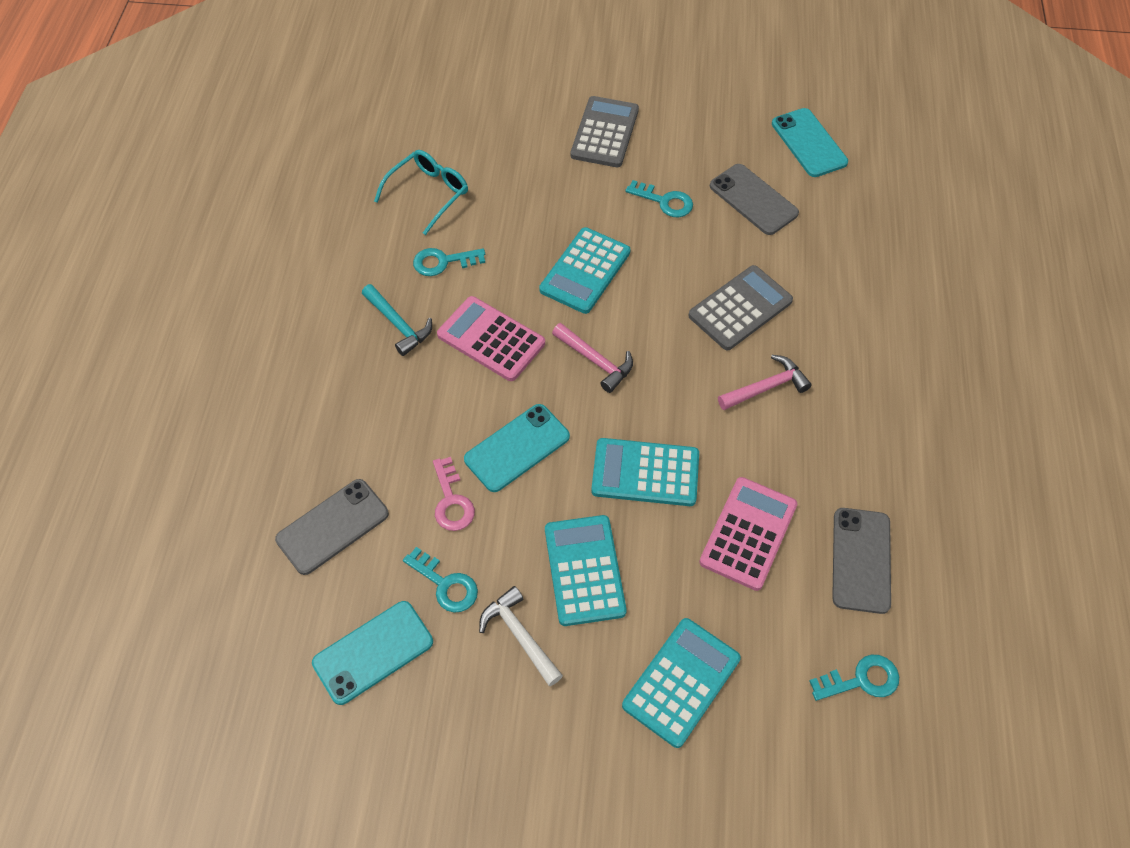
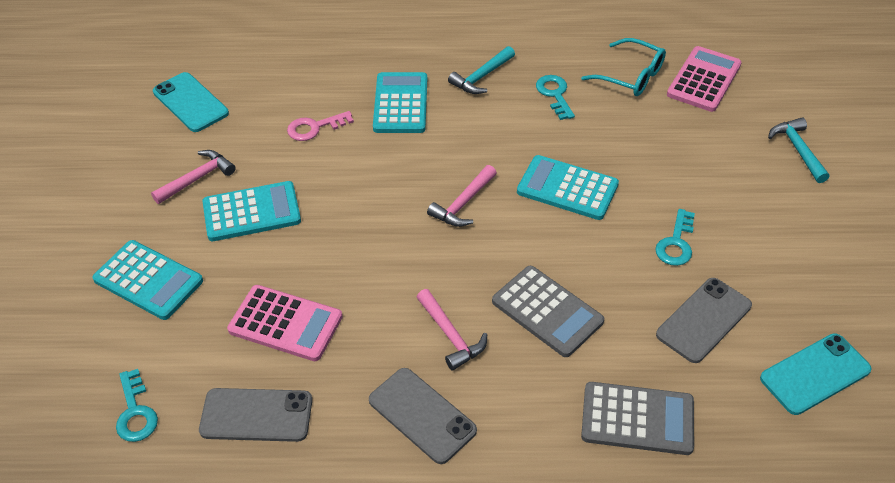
camera: 85 degrees right, 10 degrees down
(332, 526) = (291, 68): grey phone -> grey phone (422, 415)
(446, 584) = (242, 133): turquoise key -> none
(491, 339) = (476, 133): pink calculator -> pink calculator (704, 80)
(517, 448) = (366, 160): turquoise phone -> none
(520, 635) = (197, 179): white hammer -> pink hammer
(559, 94) = (798, 150): none -> turquoise hammer
(604, 133) = (756, 189): grey calculator -> grey calculator (637, 419)
(645, 473) = (346, 246): turquoise calculator -> turquoise calculator (400, 103)

